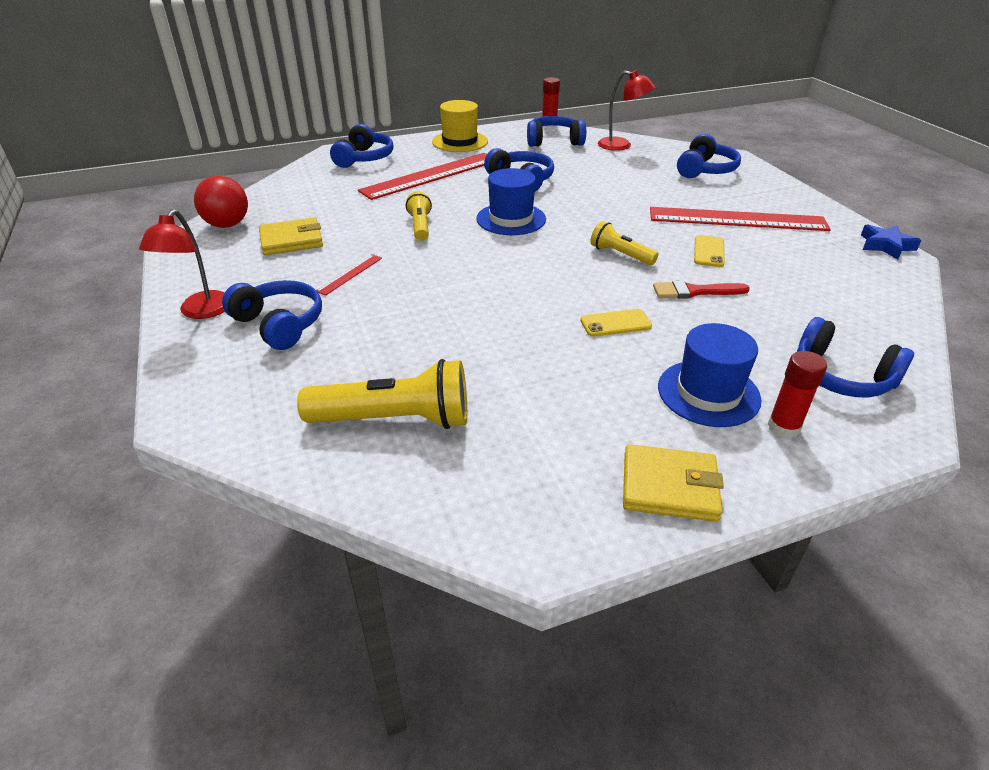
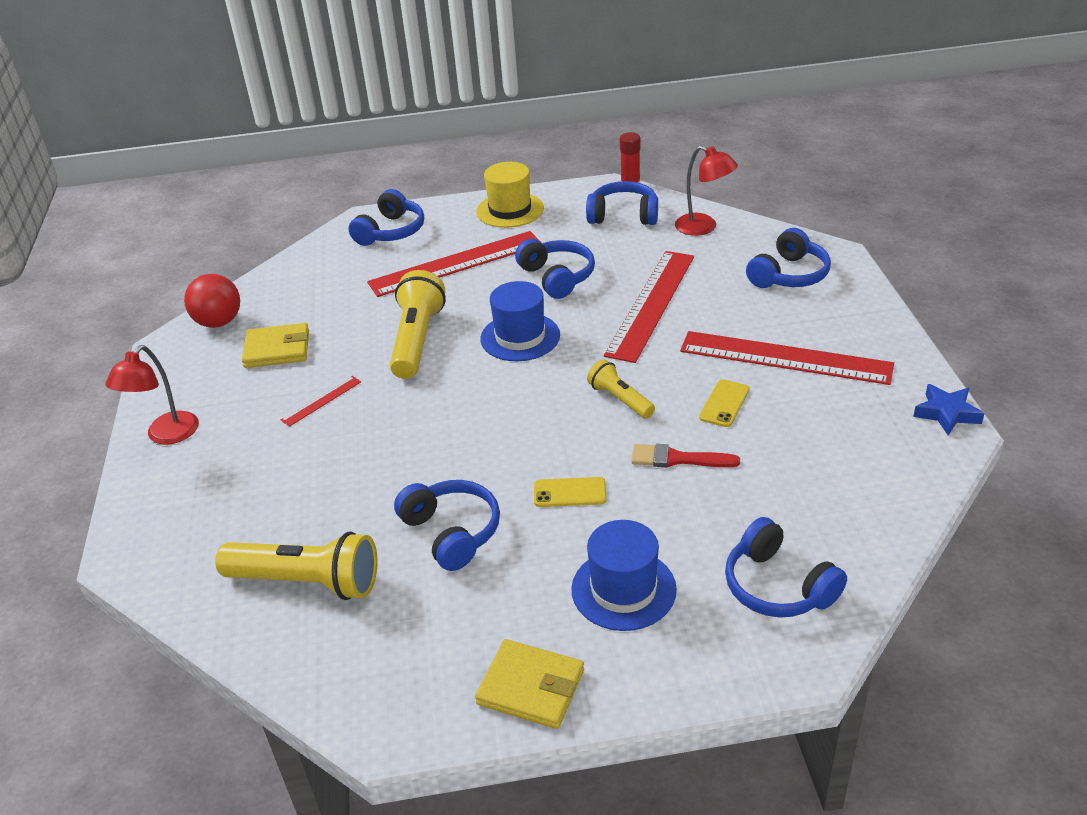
camera: 15 degrees right, 0 degrees up
(279, 324) = (234, 459): blue headphones -> blue headphones (451, 532)
(420, 226) = (416, 340): yellow flashlight -> yellow flashlight, size x1.75
(608, 192) = (651, 304): none -> red ruler
(783, 427) = (679, 639): red glue stick -> none

